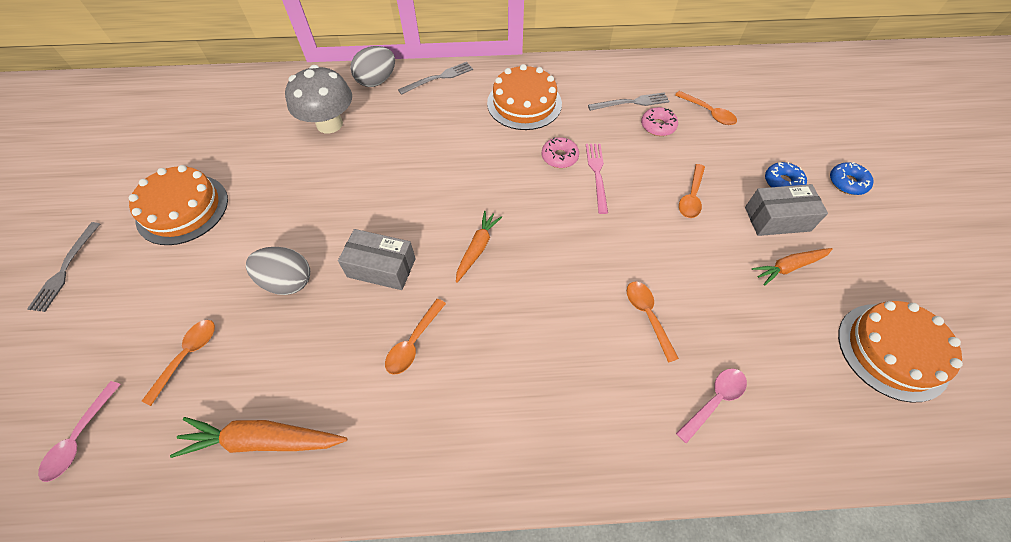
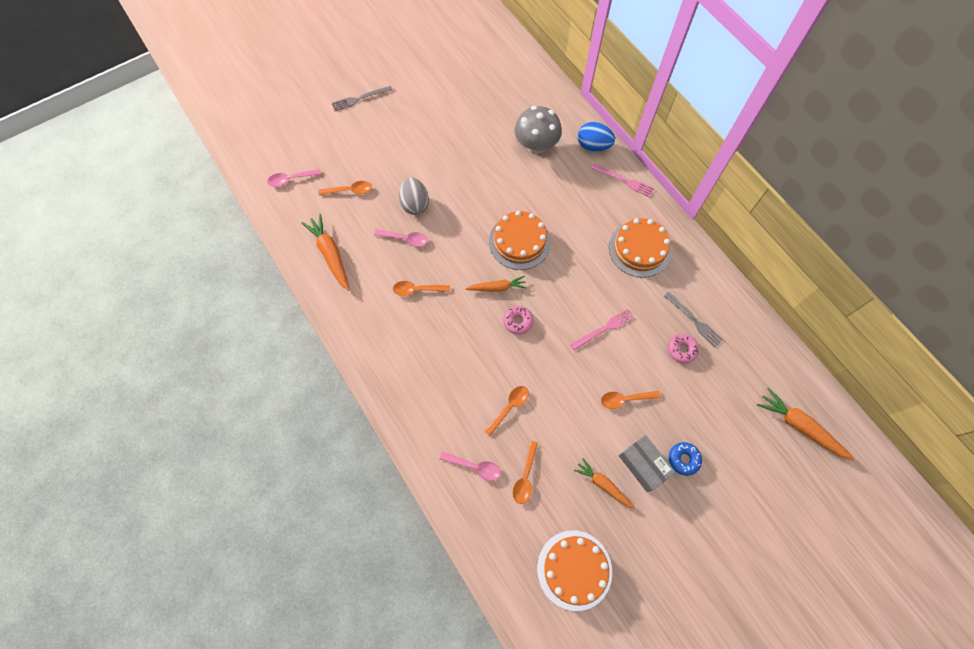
camera: 60 degrees right, 10 degrees up
(182, 209) = (425, 119): orange cake -> orange cake (519, 241)
(327, 319) = (405, 239): none -> pink spoon
(377, 81) = (593, 146): grey egg -> blue egg
(381, 267) = (452, 244): grey box -> none
(438, 78) = (624, 181): grey fork -> pink fork
(559, 157) = (604, 297): pink donut -> pink donut (518, 321)
(708, 113) = (724, 381): orange spoon -> orange spoon (525, 477)
(779, 86) = (800, 426): none -> orange carrot
(847, 183) = (717, 508): blue donut -> none

